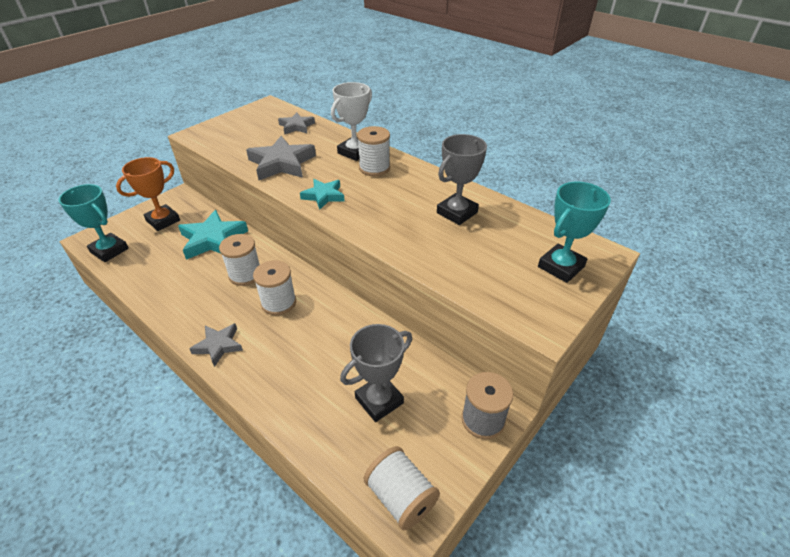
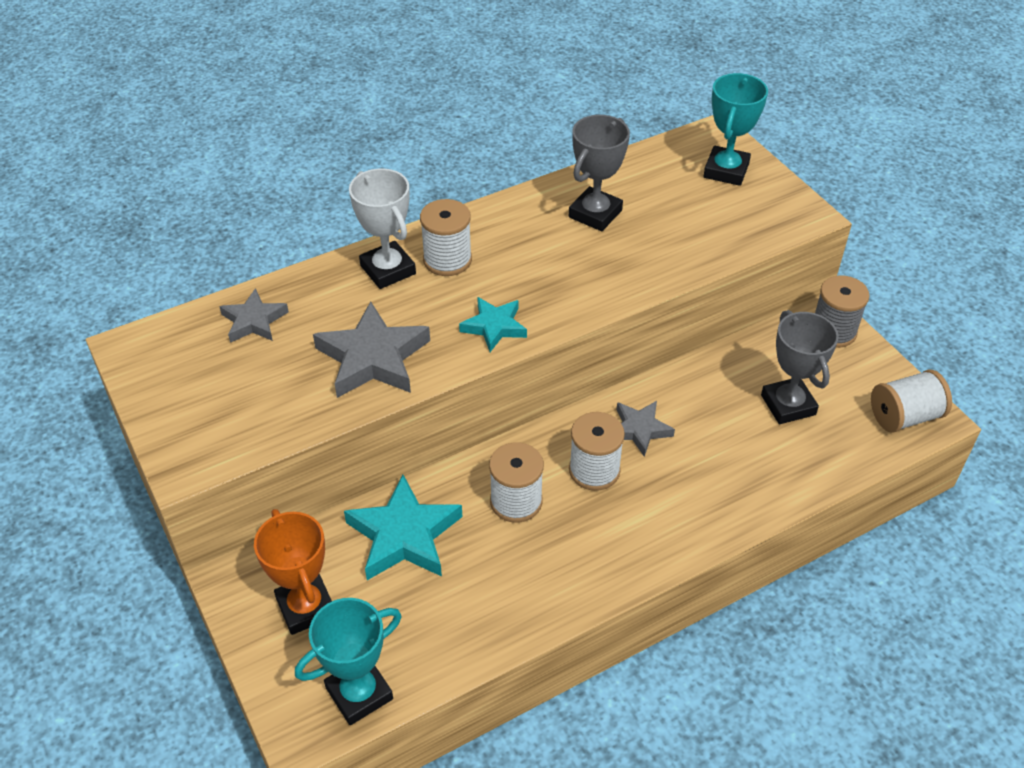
camera: 70 degrees left, 5 degrees up
(218, 345) = (653, 547): grey star -> grey star (639, 429)
(457, 213) = (595, 214): grey trophy -> grey trophy turned 60 degrees clockwise
(561, 267) = (726, 170): turquoise trophy -> turquoise trophy turned 45 degrees clockwise

